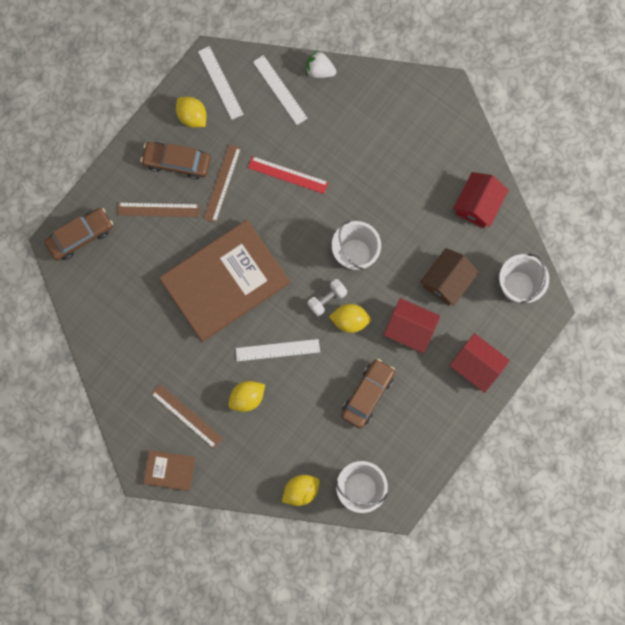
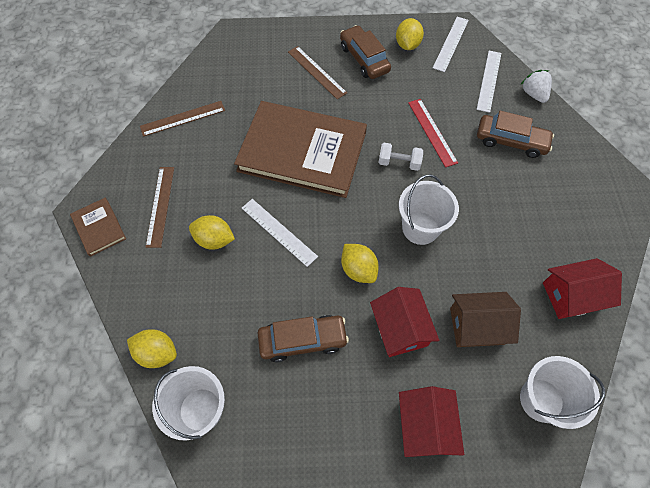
camera: 50 degrees right, 15 degrees down
(80, 236) = (250, 42): brown car -> brown car (511, 141)
(222, 183) = (379, 96): brown ruler -> brown ruler (183, 118)
(327, 299) = (359, 236): white dumbbell -> white dumbbell (399, 163)

